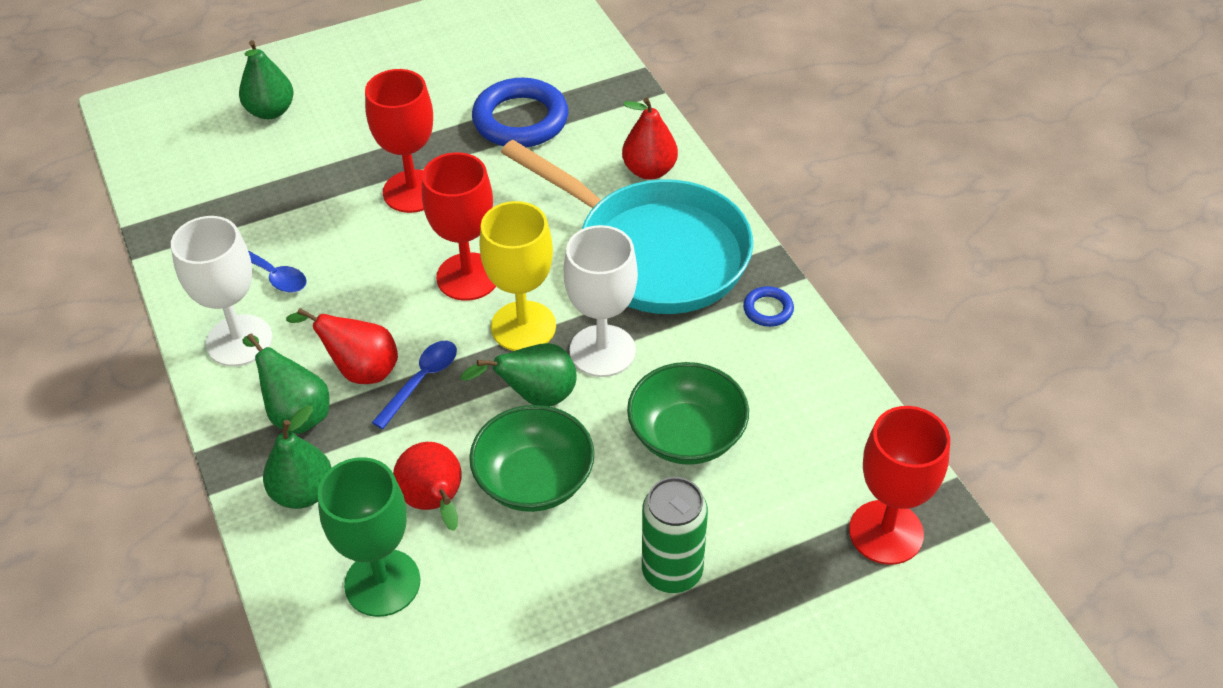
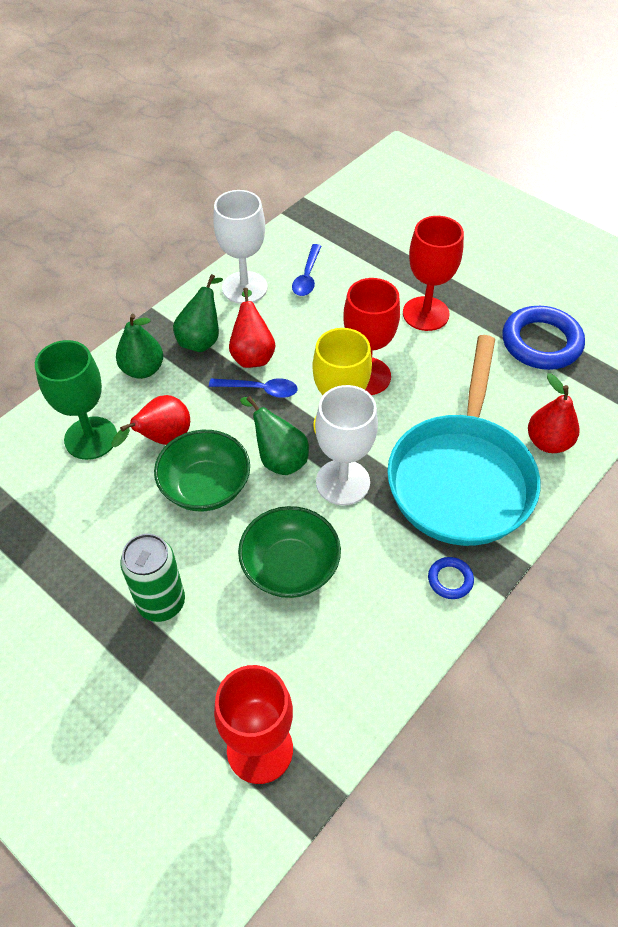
camera: 65 degrees right, 5 degrees up
(271, 111) = (447, 213): green pear -> none

